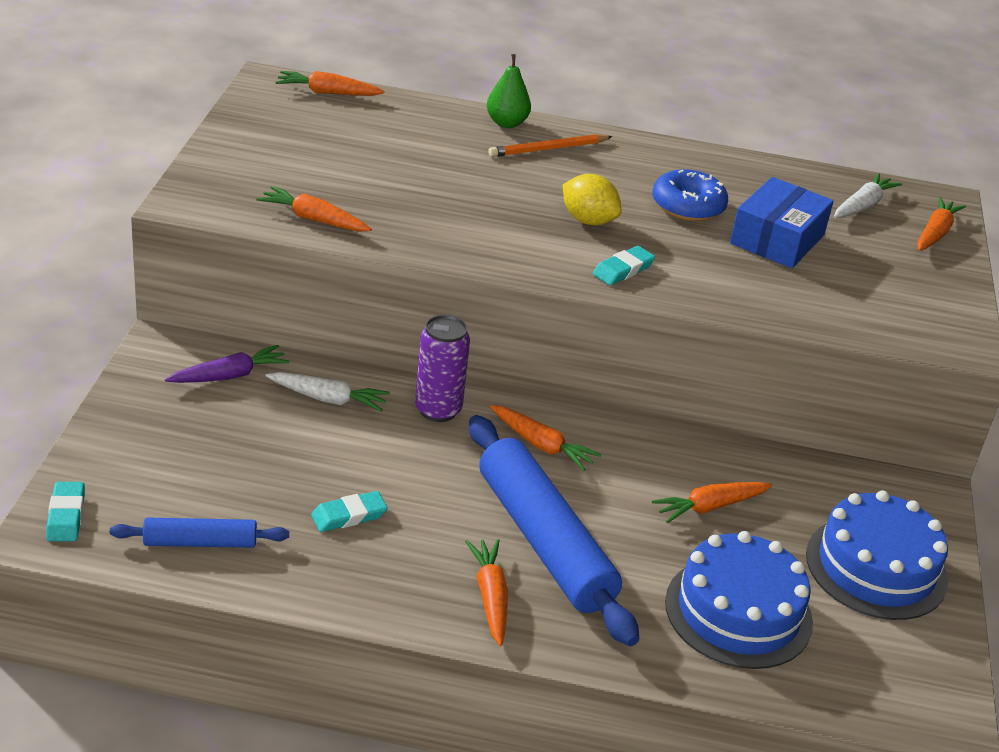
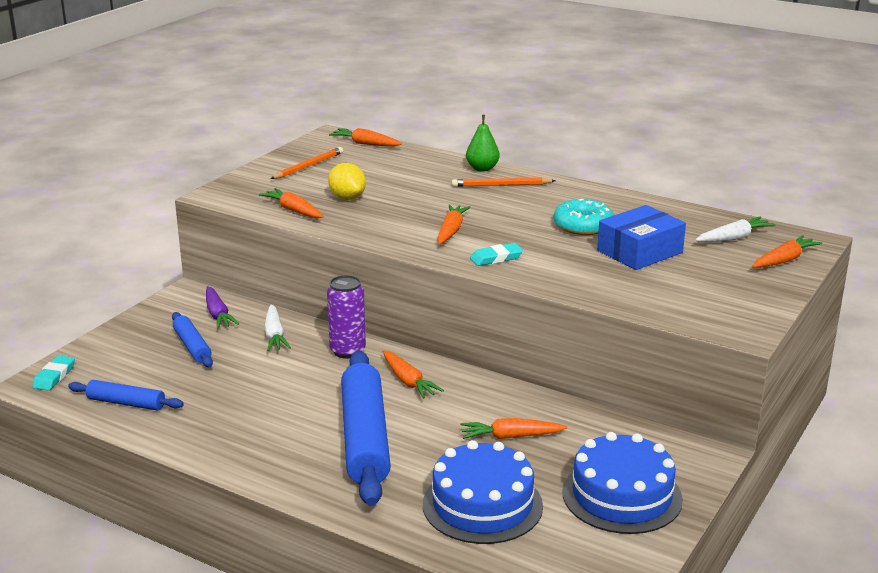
camera: 25 degrees right, 10 degrees down
(229, 376) = (218, 314): purple carrot -> purple carrot turned 75 degrees clockwise
(229, 434) = (192, 346): none -> blue rolling pin
(278, 139) = (308, 166): none -> orange pencil
(328, 399) = (274, 335): white carrot -> white carrot turned 45 degrees clockwise
(349, 516) = (236, 403): turquoise eraser -> none
(490, 597) = (299, 464): orange carrot -> orange carrot (451, 231)
(588, 220) = (495, 228): yellow lemon -> yellow lemon (347, 198)
(688, 206) = (583, 226): blue donut -> turquoise donut

